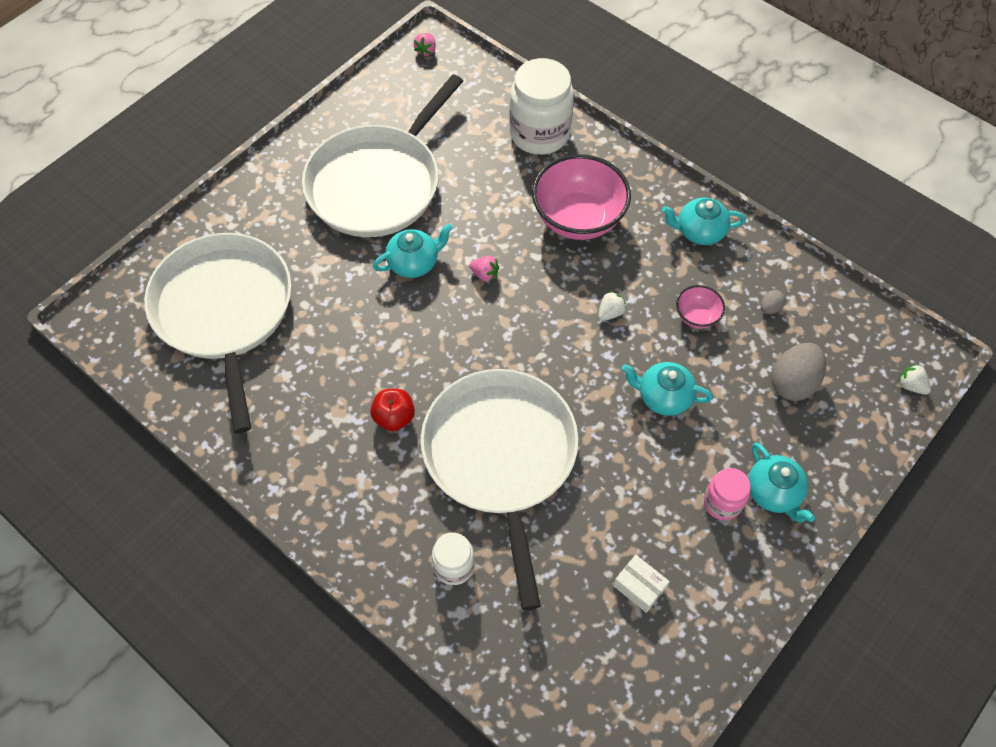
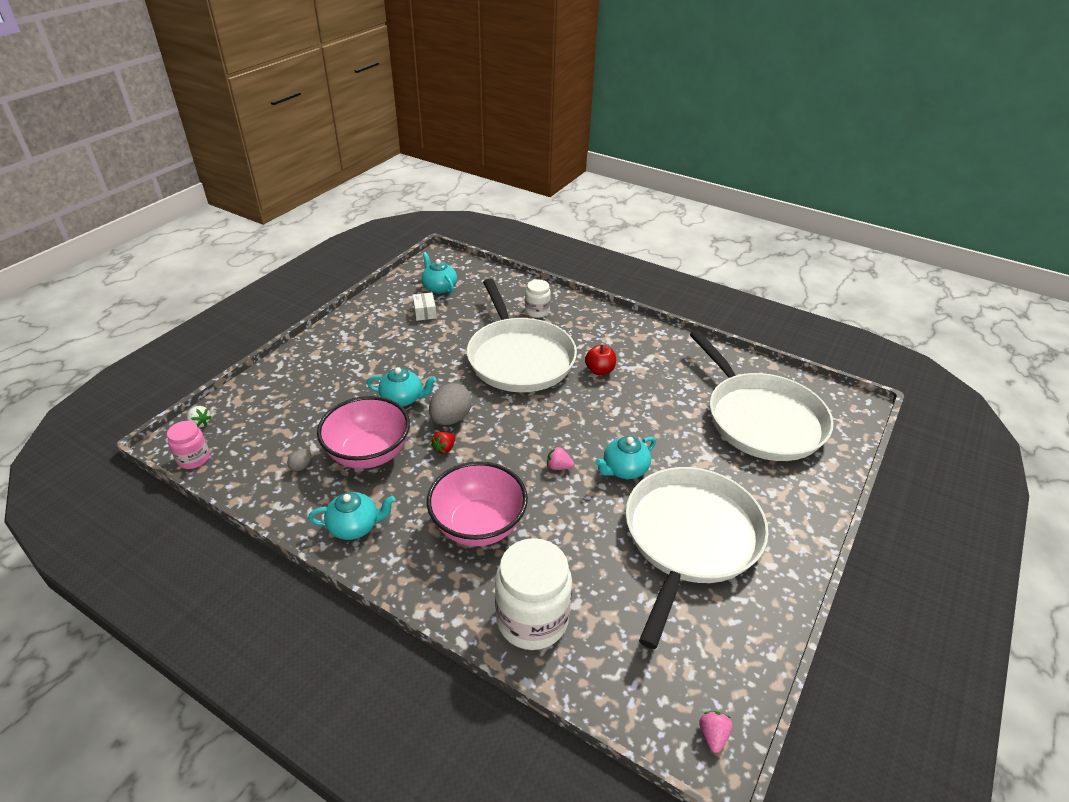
camera: 170 degrees right, 20 degrees down
(610, 313) = (444, 449): white strawberry -> red strawberry
(639, 587) = (425, 312): white box -> white box turned 45 degrees clockwise
(697, 316) = (369, 453): pink bowl -> pink bowl, size x2.11
(722, 503) = (367, 349): pink jar -> pink jar (194, 459)
(774, 492) = (330, 357): turquoise teapot -> turquoise teapot (439, 287)
(793, 383) = (297, 416): grey egg -> grey egg (451, 419)

